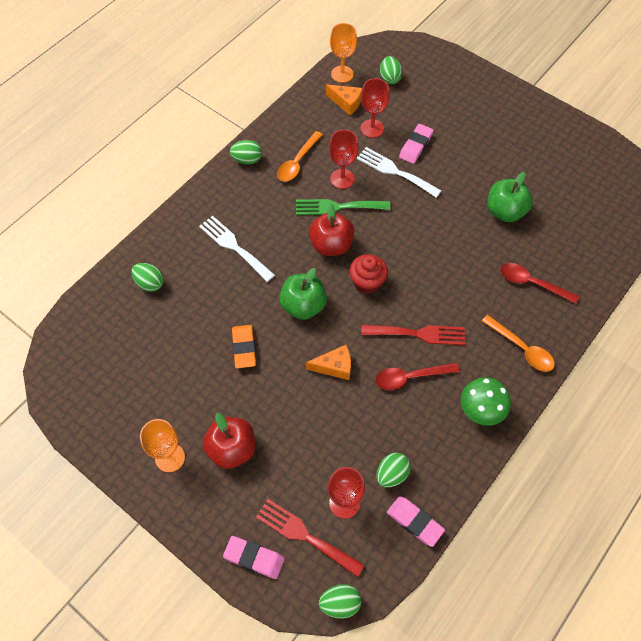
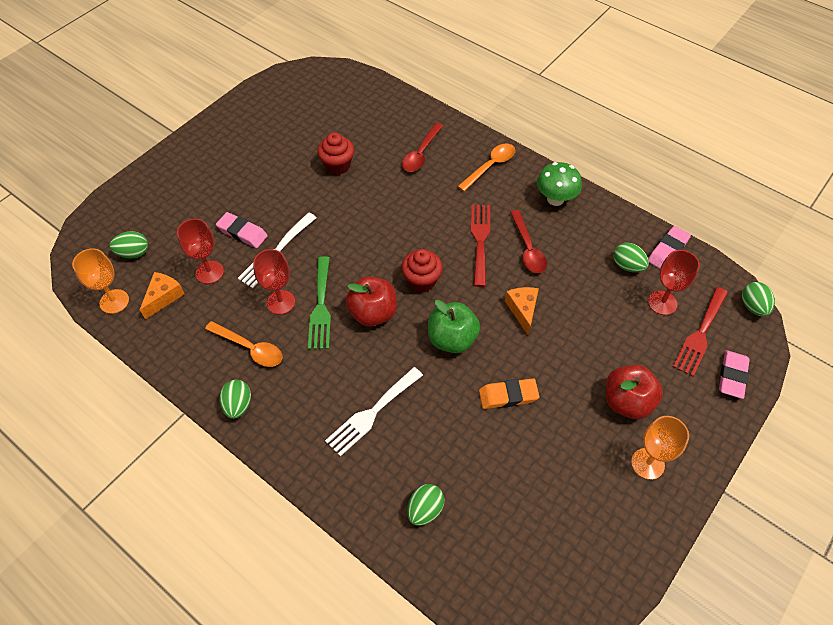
camera: 90 degrees left, 5 degrees down
(505, 211) = (337, 166): green apple -> red cupcake

